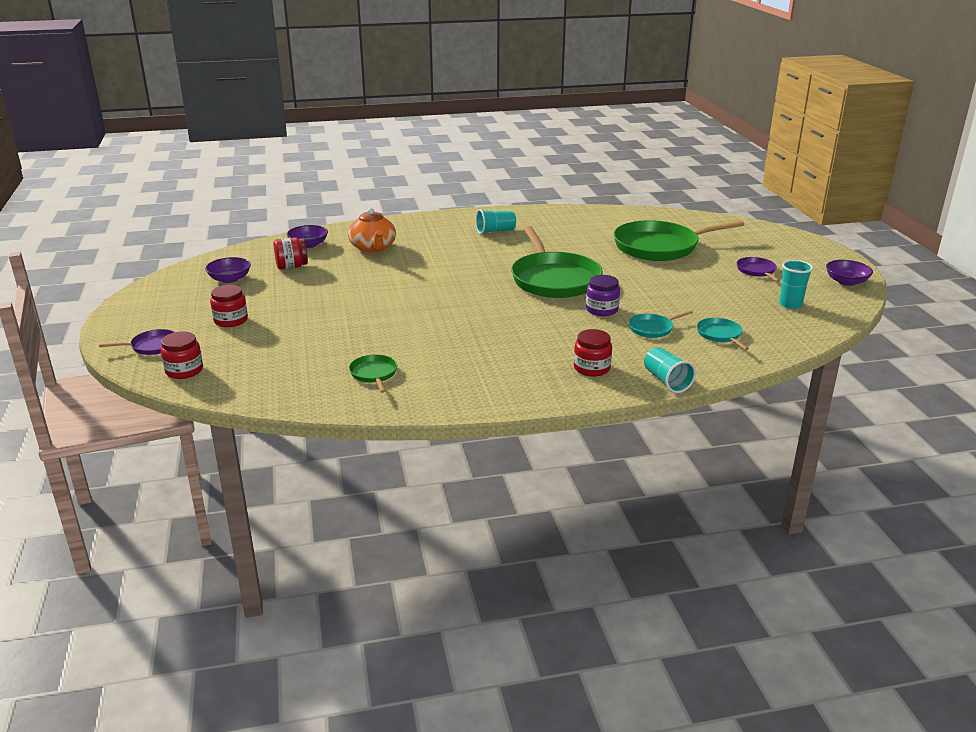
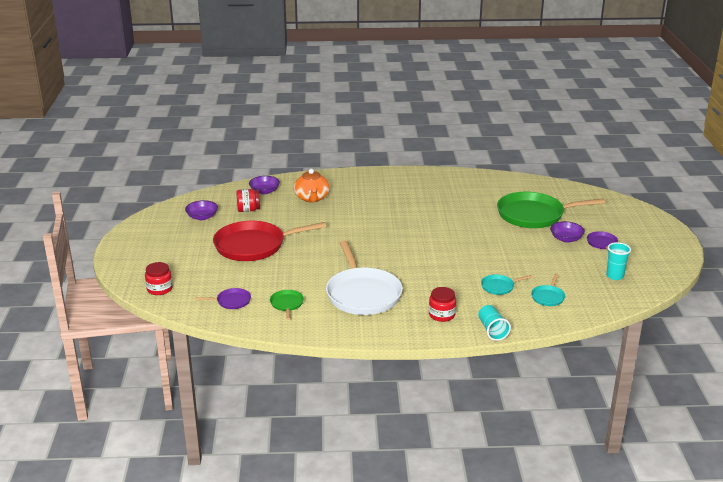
camera: 10 degrees right, 0 degrees up
(152, 346) = (141, 268): purple pan -> purple pan (231, 301)
(231, 320) = (197, 252): red jar -> none
(309, 307) = (254, 246): none -> red pan
(475, 352) = (362, 294): none -> white pan
(495, 231) = (409, 190): turquoise cup -> none
(554, 279) = (440, 237): green pan -> none
(601, 310) = (467, 267): purple jar -> none
(720, 335) = (548, 297): turquoise pan -> turquoise pan turned 150 degrees counterclockwise
(846, 282) = (670, 260): purple bowl -> purple bowl (566, 239)

